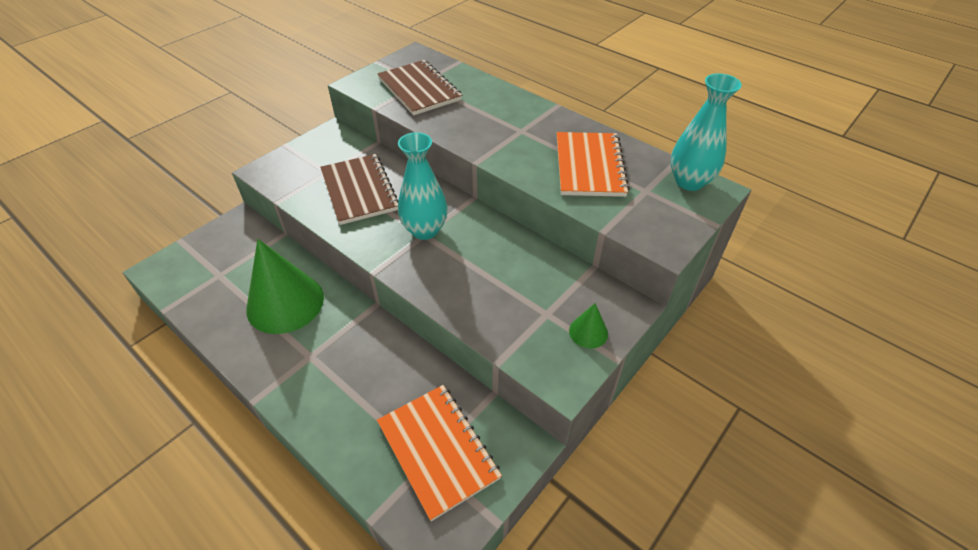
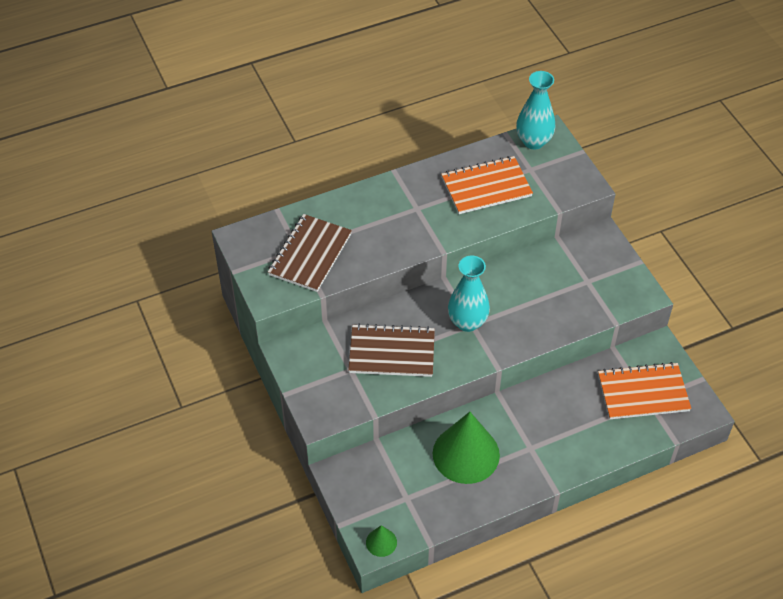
camera: 65 degrees left, 5 degrees up
(419, 89) = (310, 254): brown notebook -> brown notebook turned 60 degrees counterclockwise
(588, 332) = (613, 266): green cone -> green cone (381, 542)
(589, 166) = (486, 187): orange notebook -> orange notebook turned 45 degrees counterclockwise

